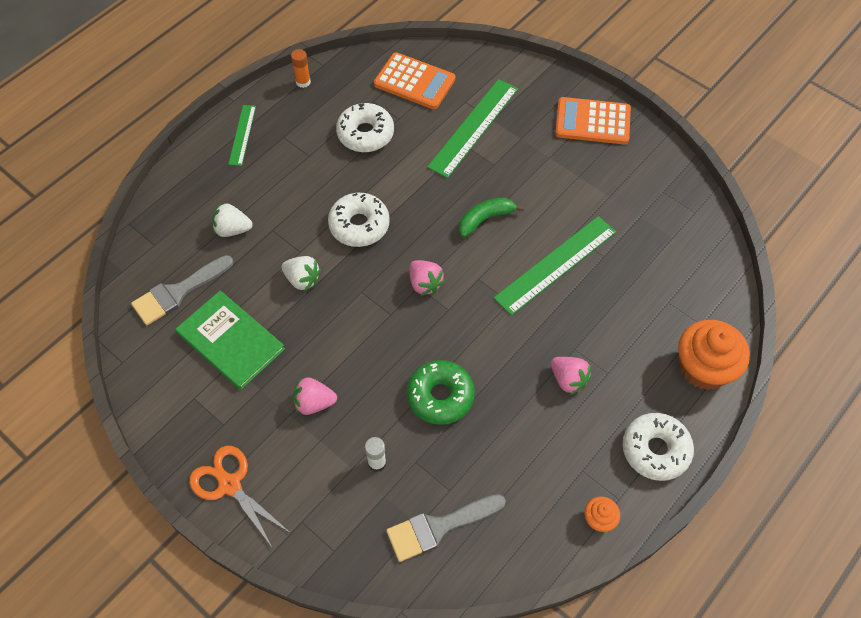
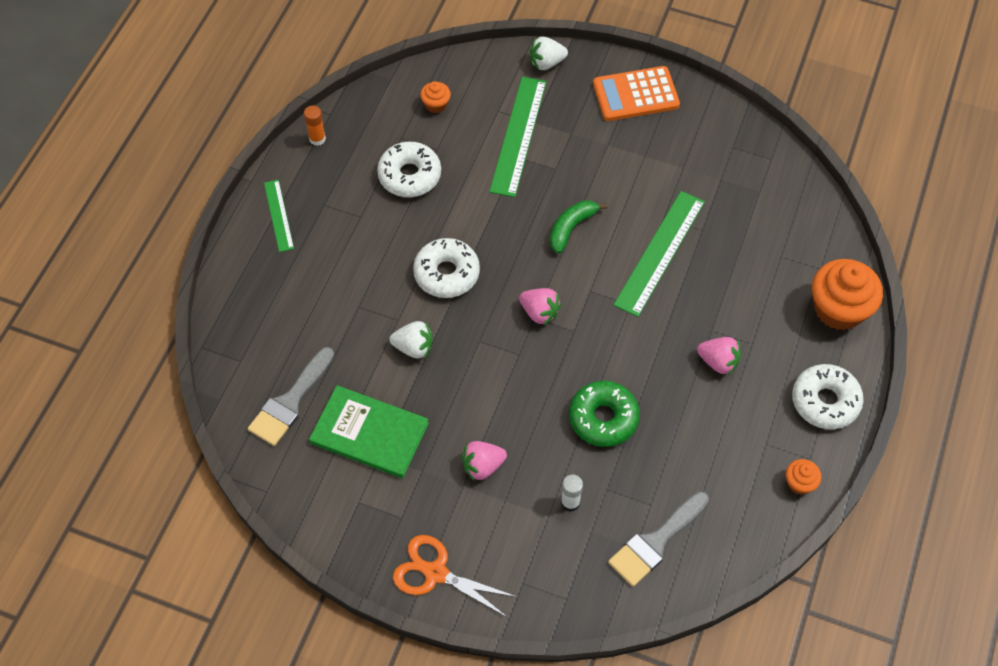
camera: 20 degrees left, 0 degrees up
(232, 229) = (316, 319): white strawberry -> white strawberry (546, 63)
(414, 82) = (436, 104): orange calculator -> orange cupcake

